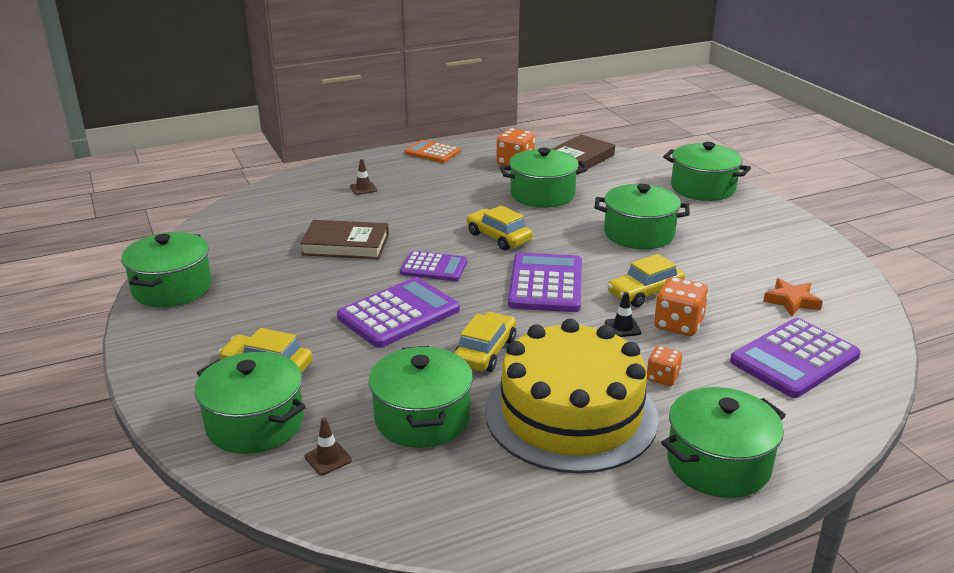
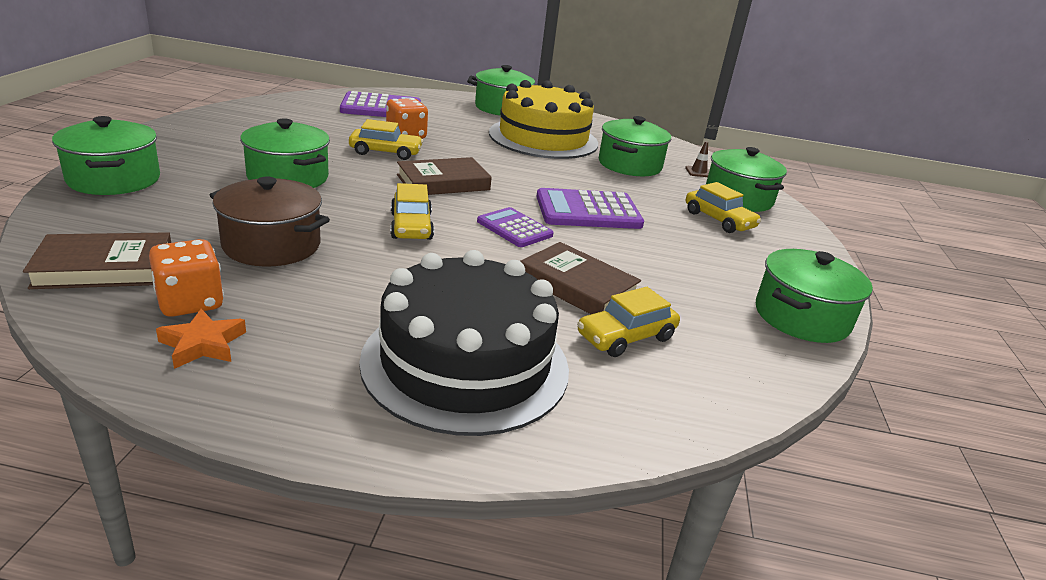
camera: 150 degrees left, 0 degrees up
(363, 188) = (465, 363): brown traffic cone -> black cake
(432, 152) = (247, 393): orange calculator -> none
(485, 352) = (552, 171): yellow car -> yellow car (626, 337)
(542, 194) = (271, 245): green pot -> brown pot
(545, 284) = (443, 182): purple calculator -> brown book
(622, 327) = (442, 147): black traffic cone -> none
(662, 378) = (467, 128): orange dice -> none
(791, 301) = (310, 117): orange star -> orange star (203, 344)

